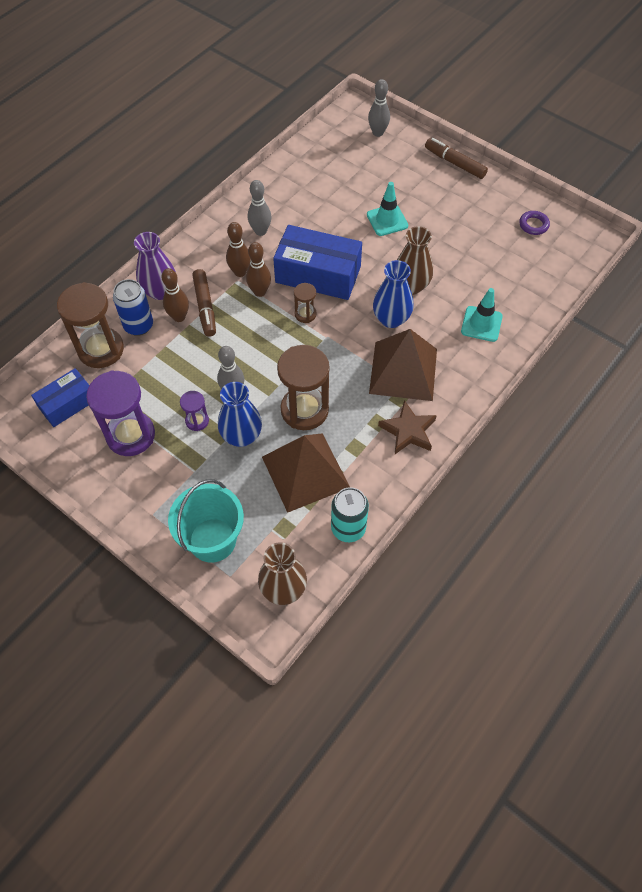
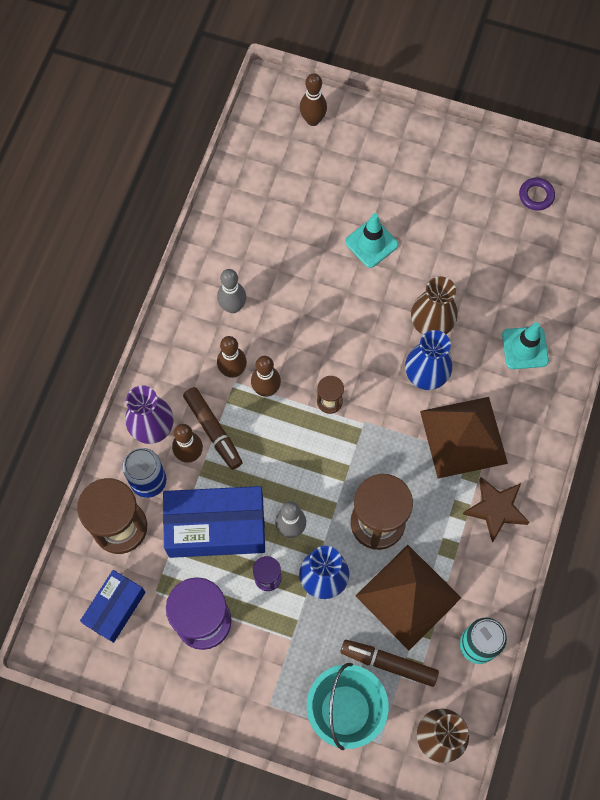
camera: 20 degrees left, 10 degrees up
(318, 274) = (322, 343): blue box -> blue box (216, 527)
(378, 133) = (313, 120): grey bowling pin -> brown bowling pin
(454, 163) = (418, 136): brown marker -> brown marker (388, 663)

